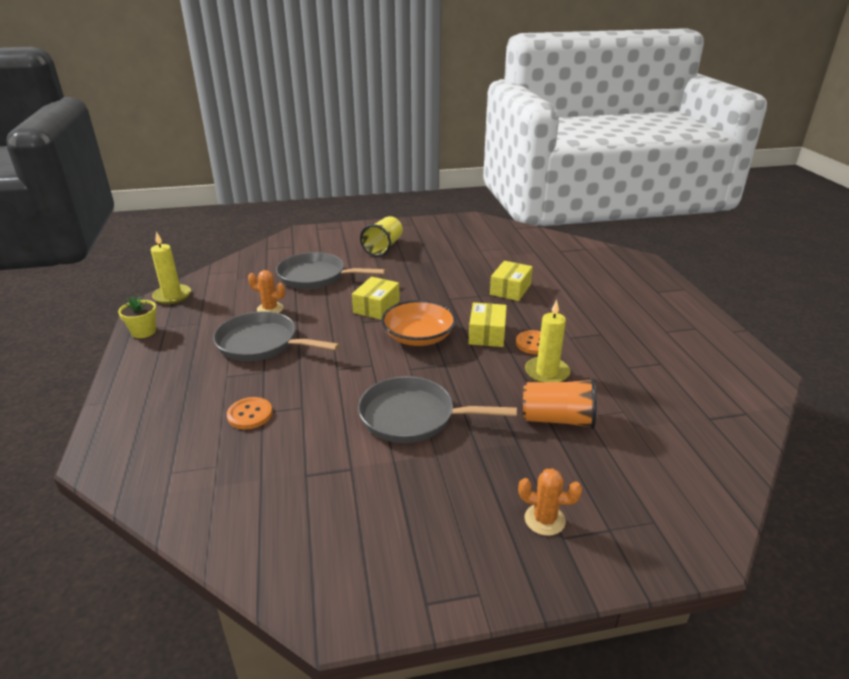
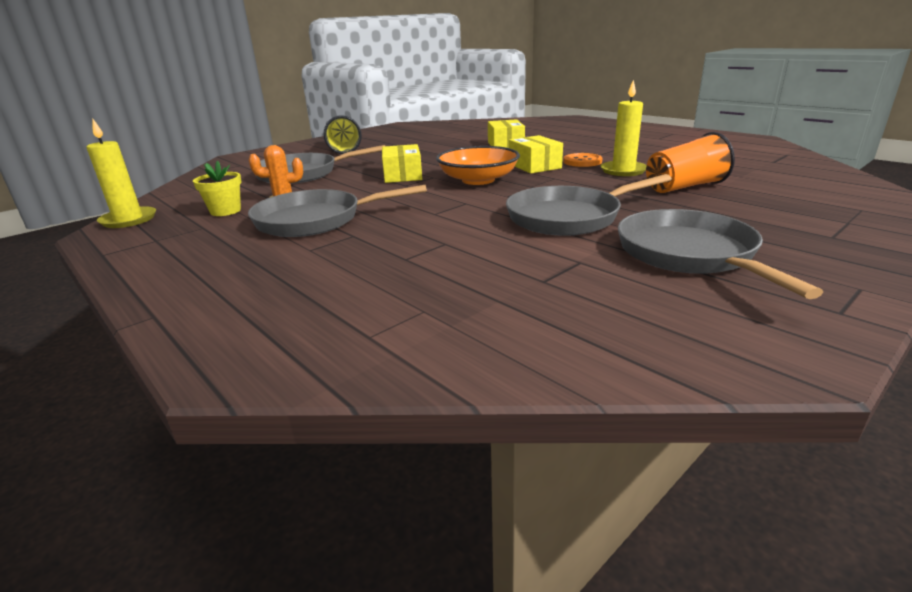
camera: 30 degrees left, 5 degrees down
(143, 332) = (126, 251): yellow flower pot -> yellow flower pot (225, 211)
(250, 414) = (393, 264): orange button -> none
(427, 500) = (690, 254): none -> grey pan
(544, 520) = (798, 233): orange cactus -> none

